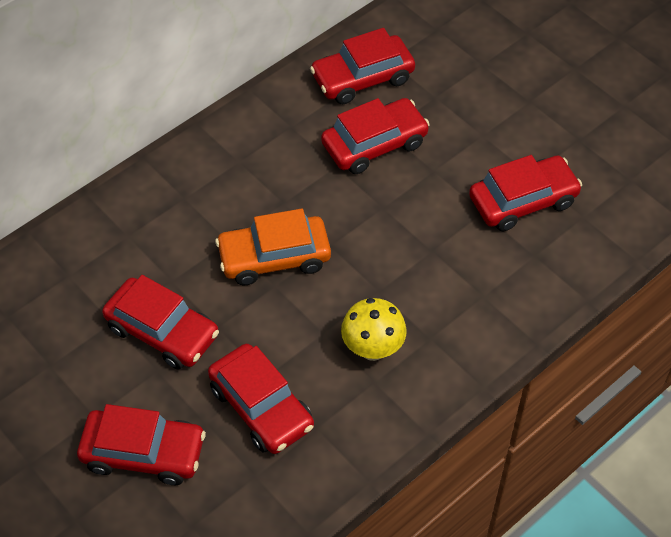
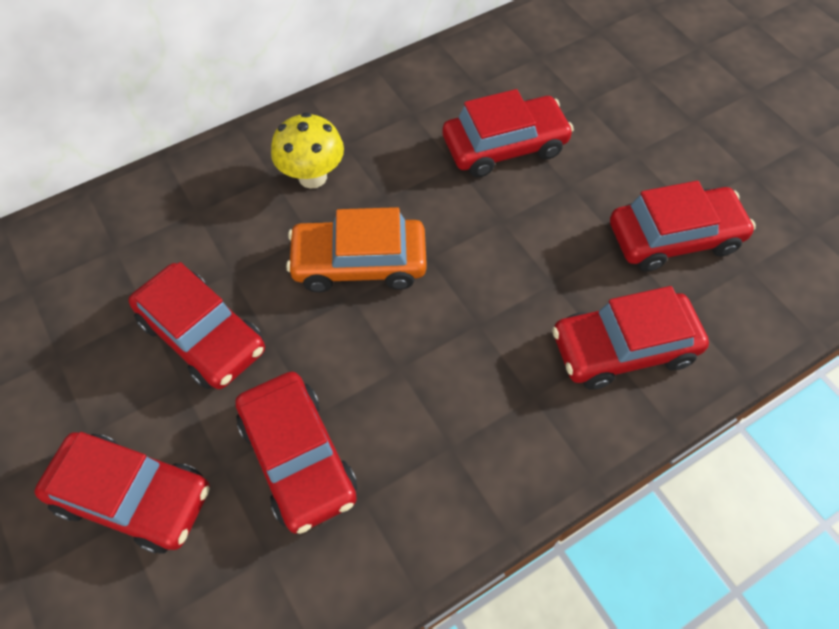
camera: 10 degrees right, 5 degrees up
(362, 78) = (504, 72): red car -> red car (623, 348)
(372, 349) = (456, 400): yellow mushroom -> yellow mushroom (312, 177)

